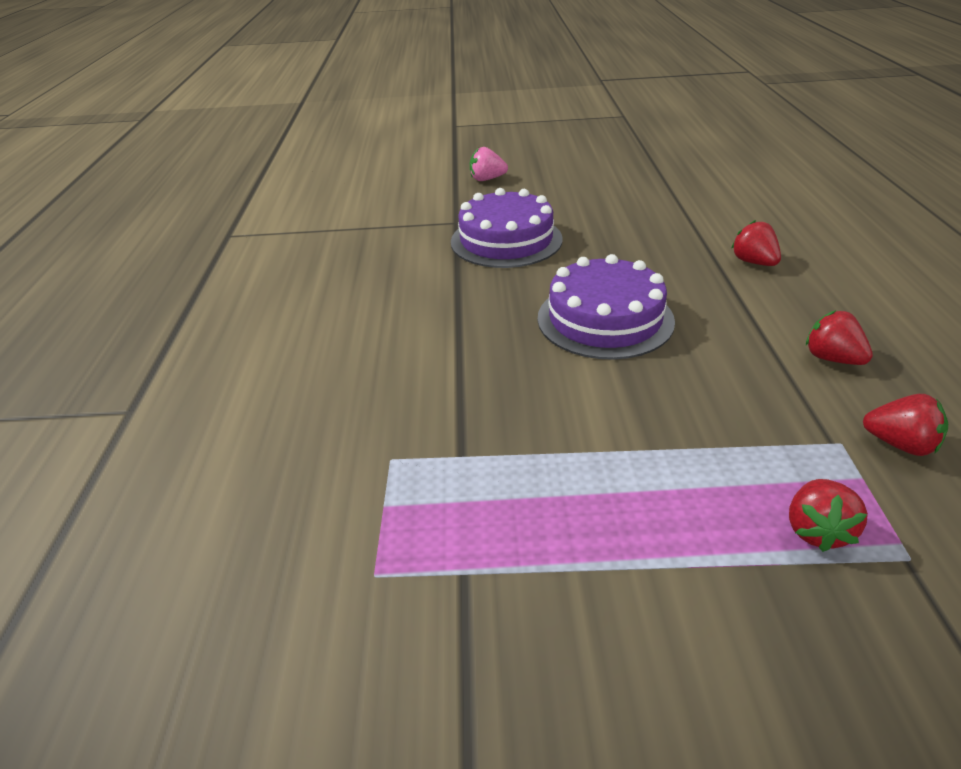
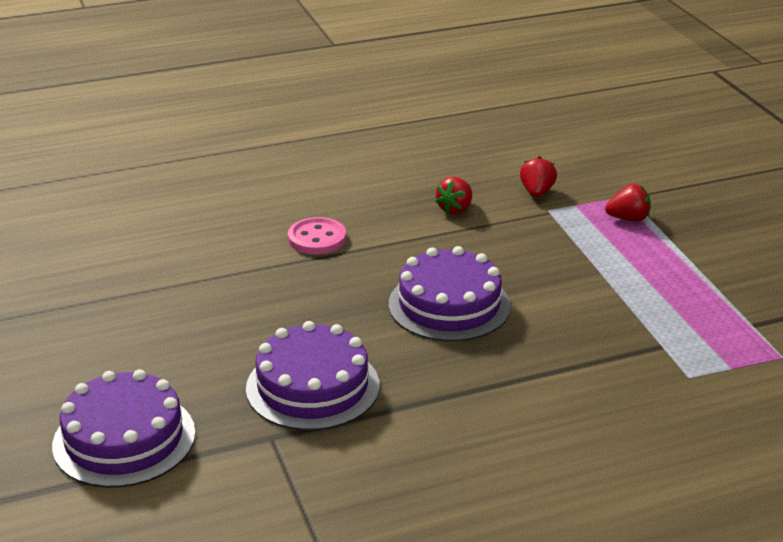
camera: 110 degrees left, 5 degrees down
(487, 179) = (124, 439): pink strawberry -> purple cake
(754, 262) = (317, 238): red strawberry -> pink button

